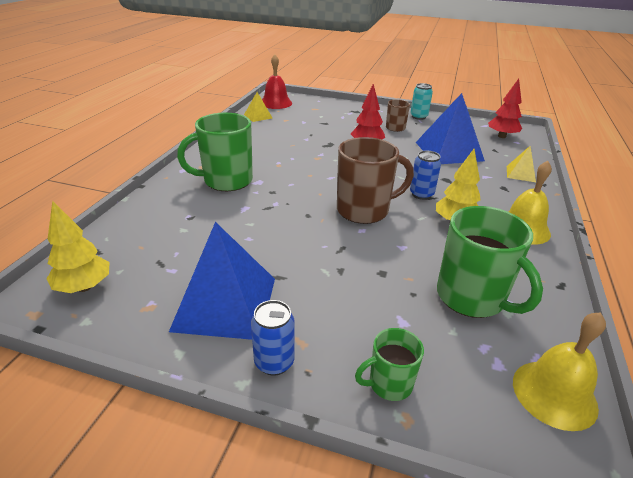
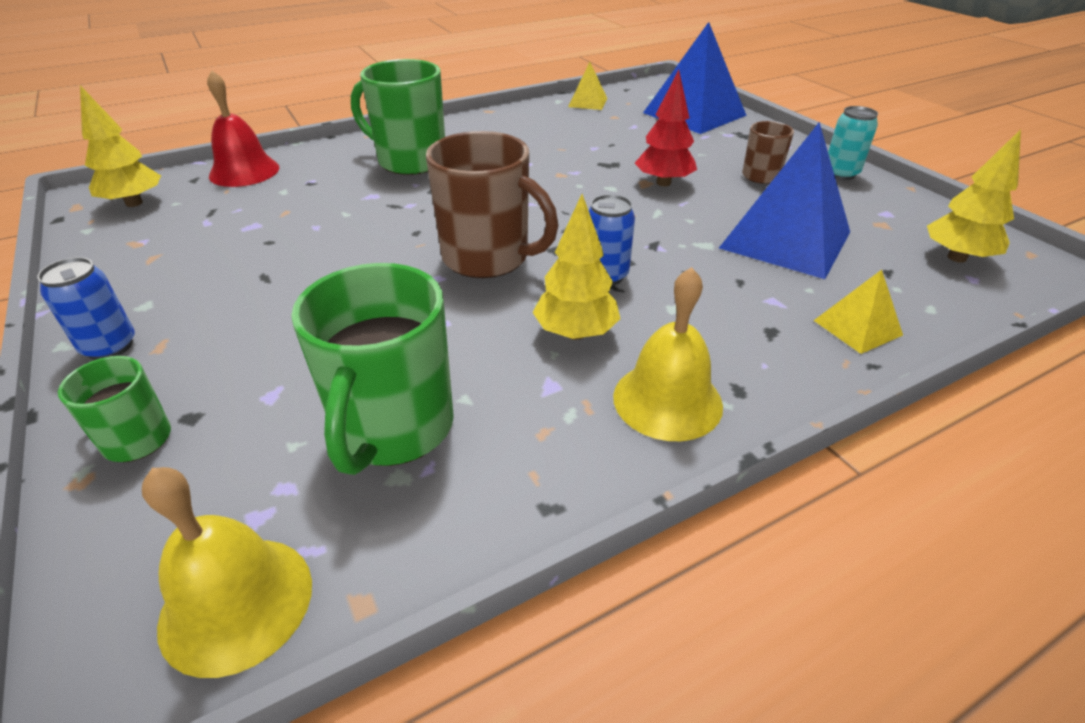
camera: 45 degrees right, 5 degrees up
(225, 303) = (181, 274): blue pyramid -> blue pyramid (694, 114)
(276, 103) = (643, 93): red bell -> red bell (244, 171)
(501, 136) = (956, 257): red tree -> yellow tree

